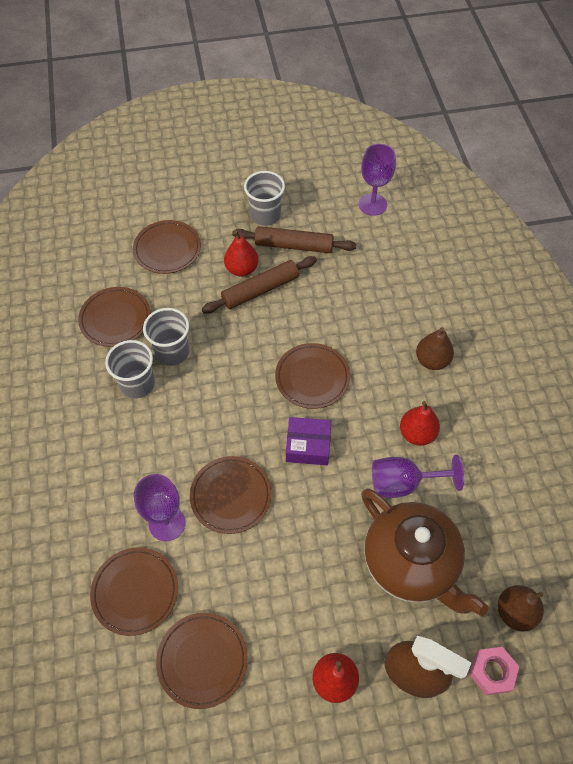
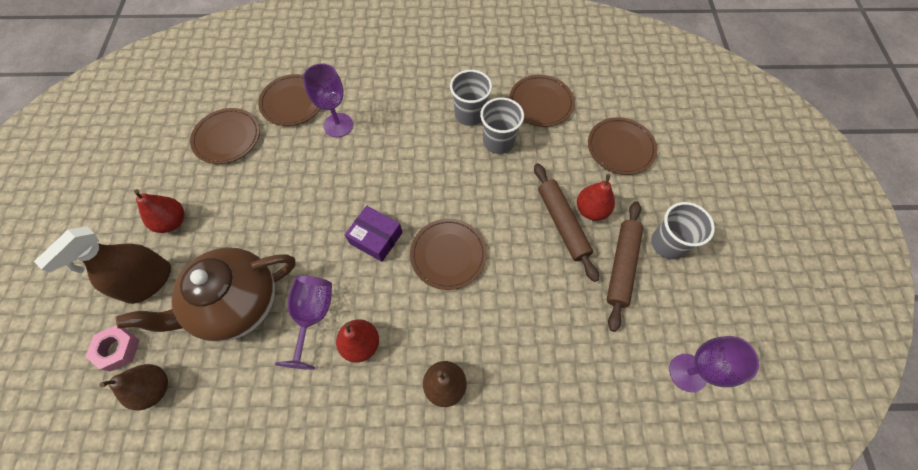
camera: 100 degrees right, 5 degrees up
(231, 496) = (347, 170): brown plate -> none
(308, 446) = (376, 238): purple box -> purple box turned 75 degrees counterclockwise

